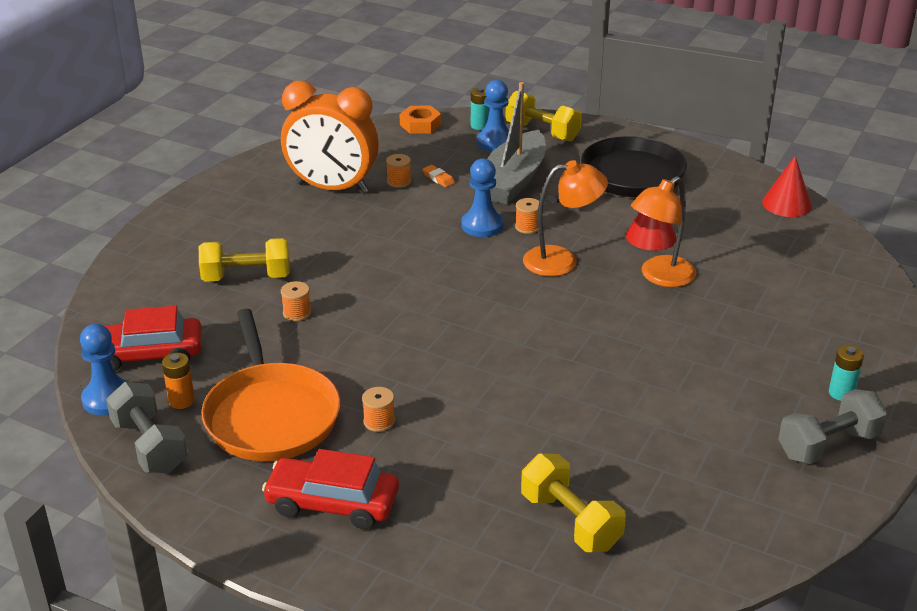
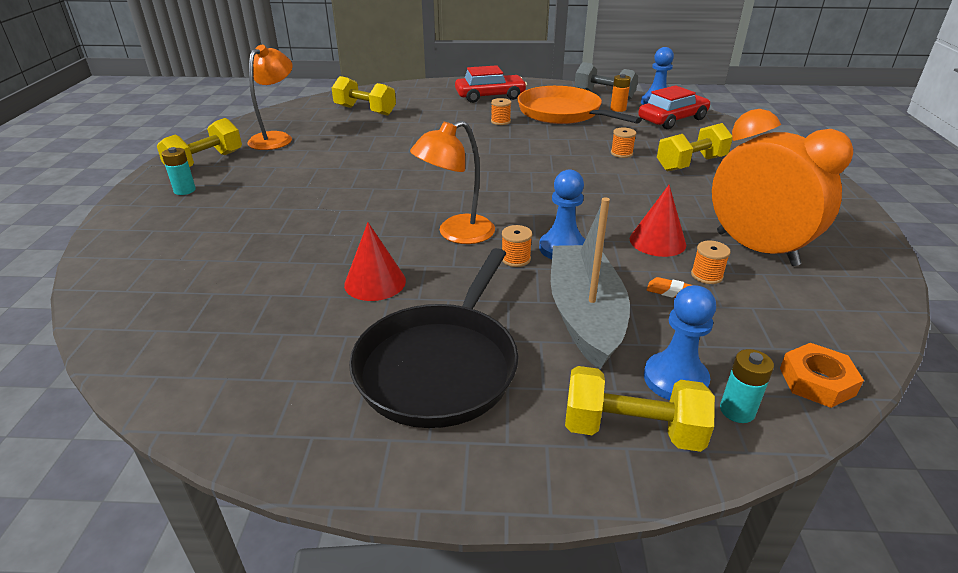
camera: 155 degrees right, 0 degrees up
(332, 188) = (756, 248): orange clock -> orange clock turned 60 degrees clockwise
(660, 277) = (351, 241): orange lamp -> orange lamp (276, 138)
(786, 204) = (189, 385): red cone -> red cone (657, 241)
(828, 445) = (205, 162): grey dumbbell -> yellow dumbbell

